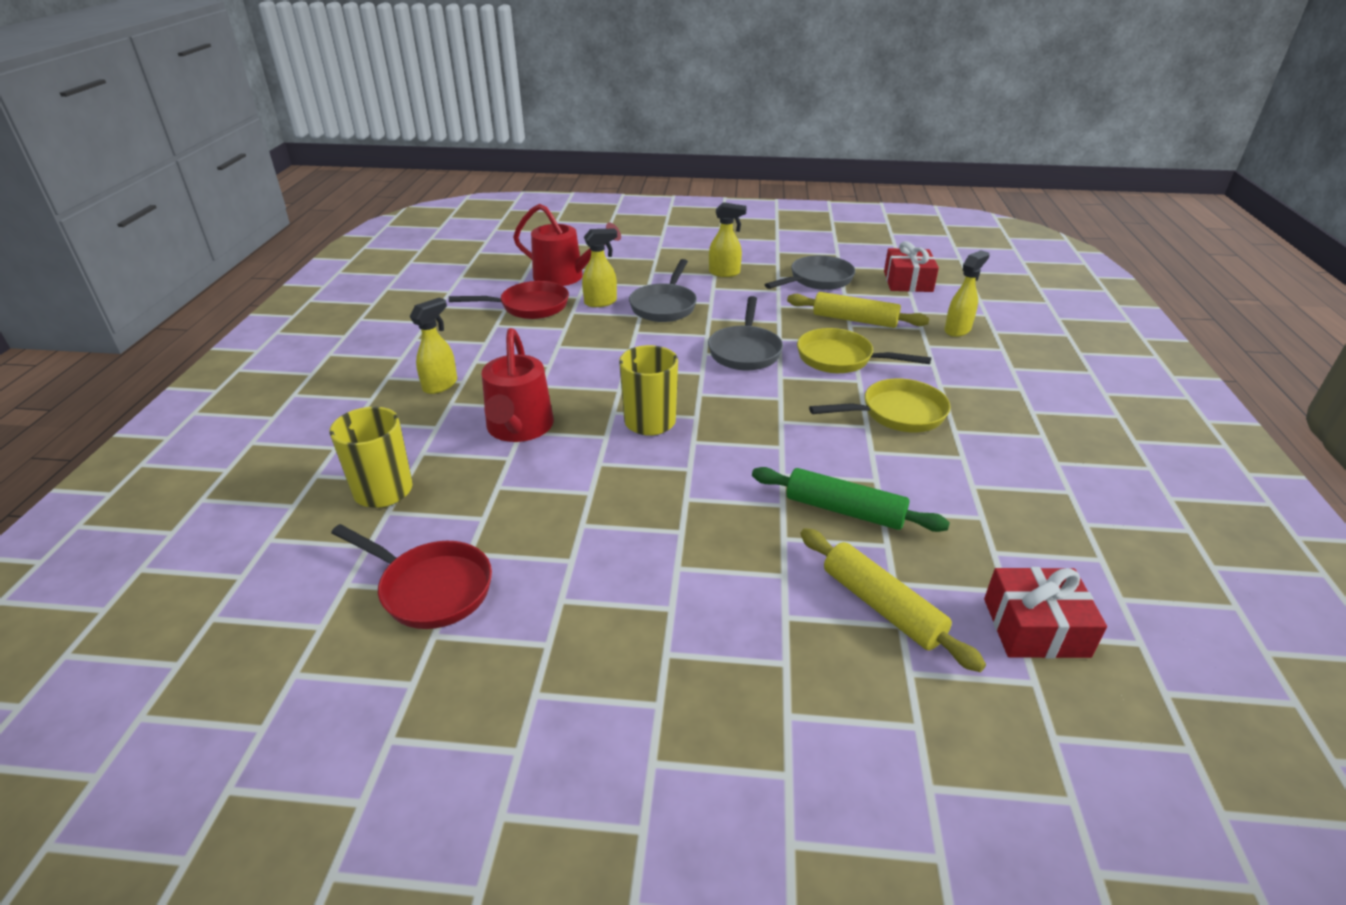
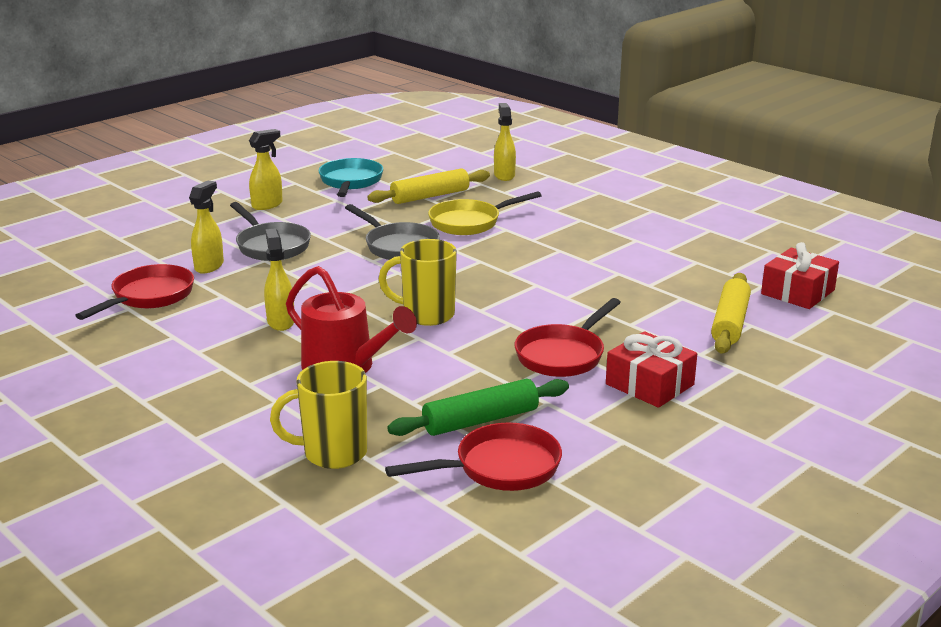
camera: 50 degrees left, 10 degrees down
(441, 385) = (209, 379): yellow spray bottle -> yellow spray bottle (280, 322)
(565, 277) = (127, 263): red watering can -> none
(669, 526) = (563, 355): none -> red pan
(817, 280) = (350, 182): grey pan -> turquoise pan
(844, 510) = (632, 295): green rolling pin -> green rolling pin (480, 420)
(882, 606) = (730, 323): yellow rolling pin -> yellow rolling pin turned 75 degrees counterclockwise
(896, 413) = (562, 236): yellow pan -> none
(908, 281) = (415, 159): red gift -> red gift (649, 384)

